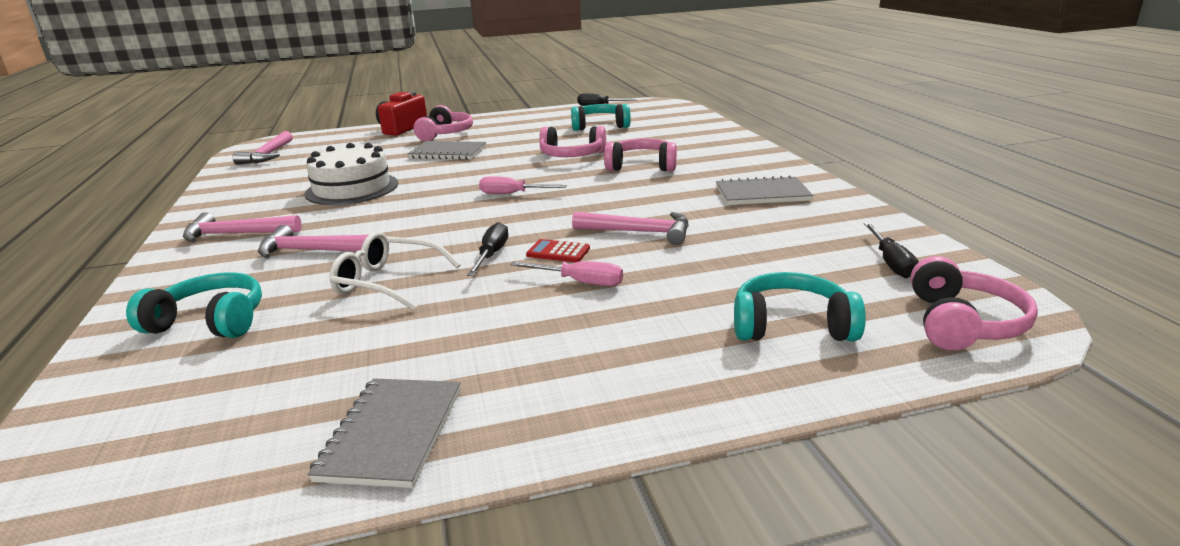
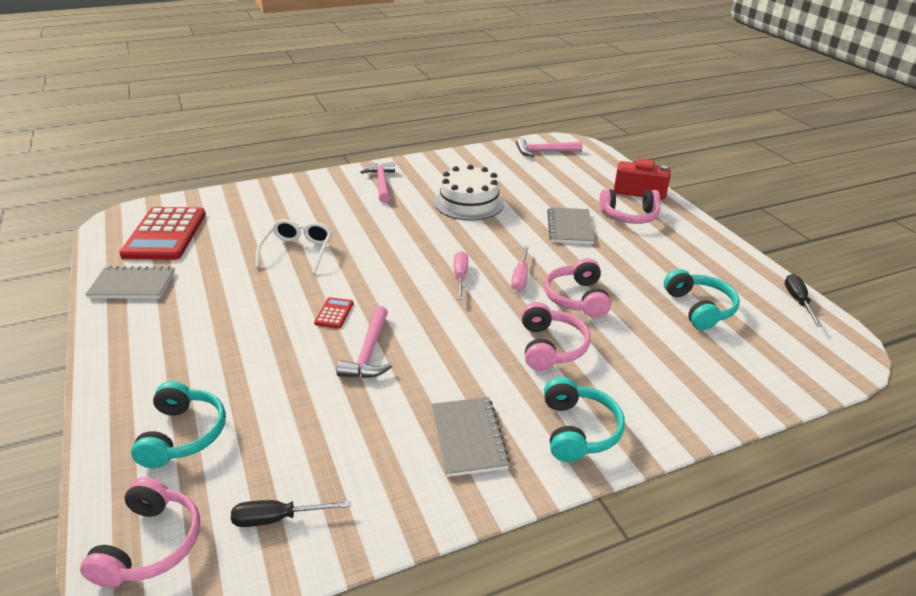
camera: 80 degrees right, 10 degrees up
(205, 423) = (165, 234): none -> red calculator
(210, 322) = (262, 208): turquoise headphones -> turquoise headphones (578, 430)
(312, 251) = (351, 215): pink hammer -> none
(491, 255) = (334, 284): black screwdriver -> none
(579, 282) = (280, 328): pink screwdriver -> pink screwdriver (520, 277)
(962, 323) = (151, 544): pink headphones -> pink headphones turned 90 degrees counterclockwise

